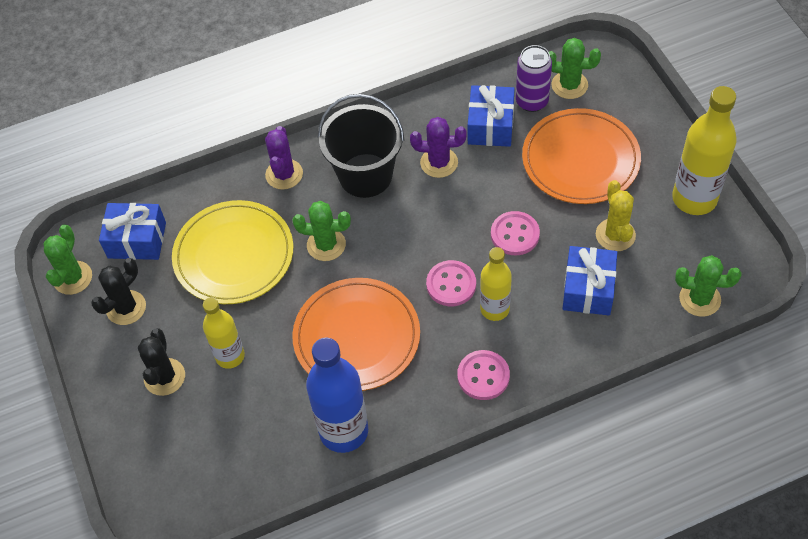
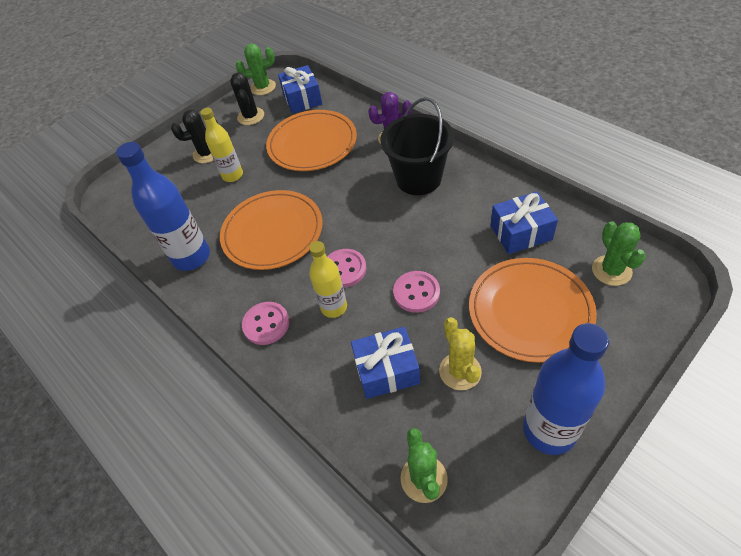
camera: 70 degrees right, 5 degrees down
(126, 308) = (251, 116): black cactus -> black cactus turned 60 degrees clockwise
(234, 255) = (312, 144): yellow plate -> orange plate
(326, 245) = (344, 184): green cactus -> none
(439, 163) = (459, 215): purple cactus -> none
(532, 101) = (569, 250): purple can -> none
(615, 235) = (460, 371): yellow cactus -> yellow cactus turned 75 degrees counterclockwise
(694, 198) = (549, 430): yellow bottle -> blue bottle

